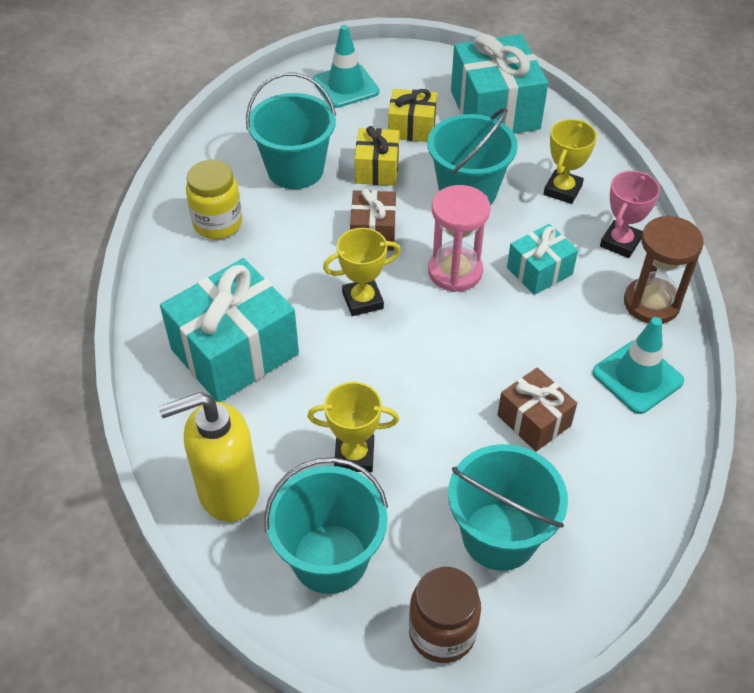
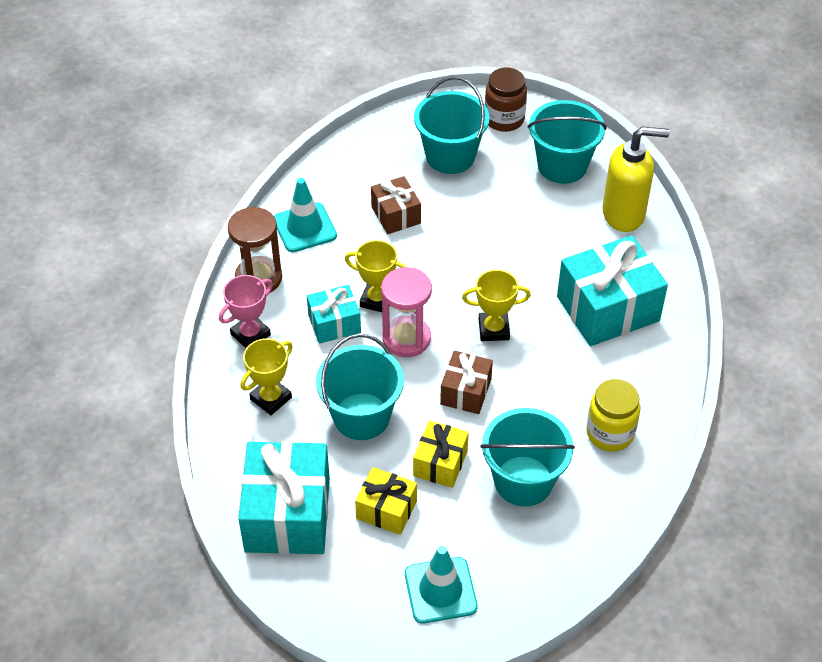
camera: 165 degrees left, 0 degrees up
(354, 456) = (531, 218): yellow trophy -> yellow trophy (377, 300)

